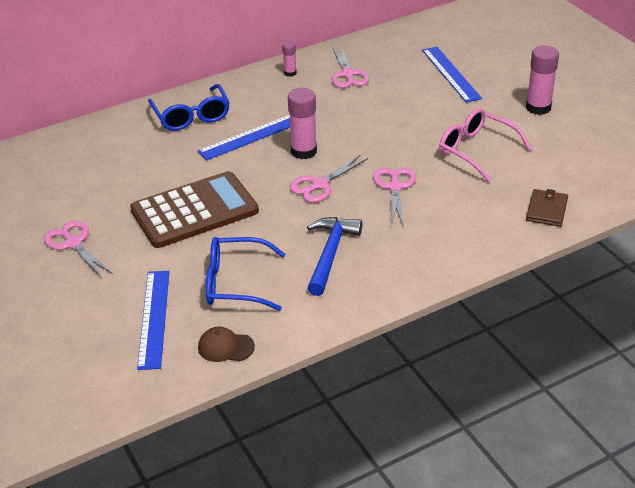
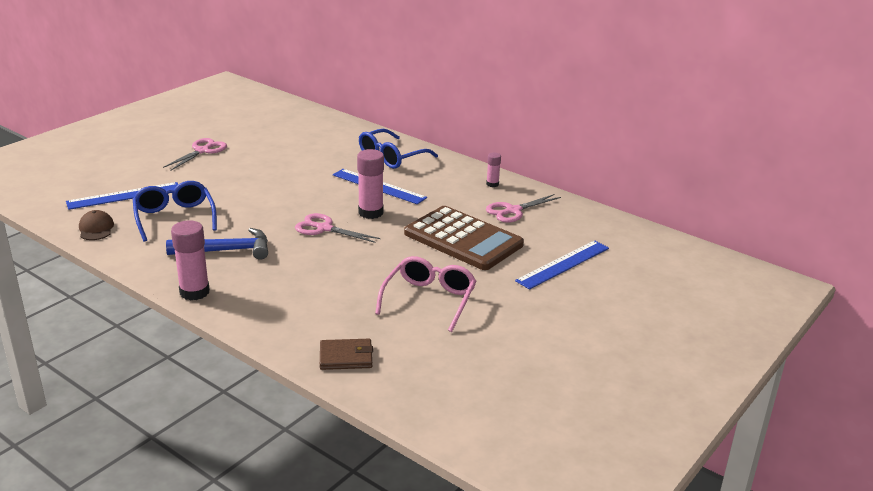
camera: 65 degrees right, 10 degrees down
(194, 211) = (261, 184): brown calculator -> brown calculator (463, 239)
(394, 187) = (340, 265): pink scissors -> none
(538, 108) = (540, 327): pink glue stick -> pink glue stick (194, 292)

